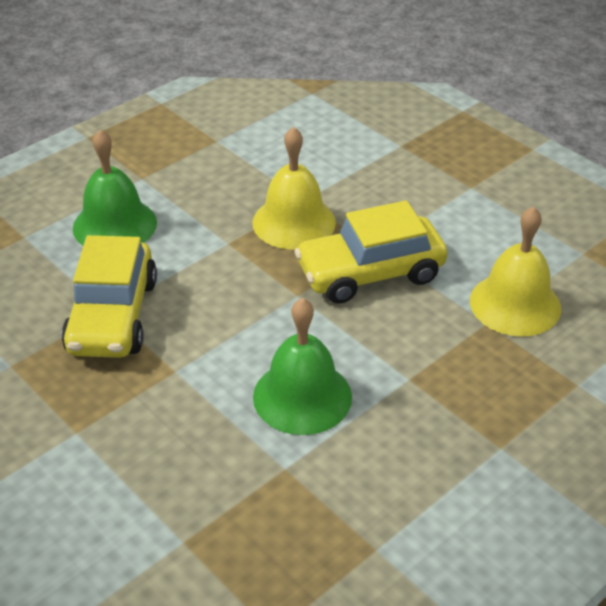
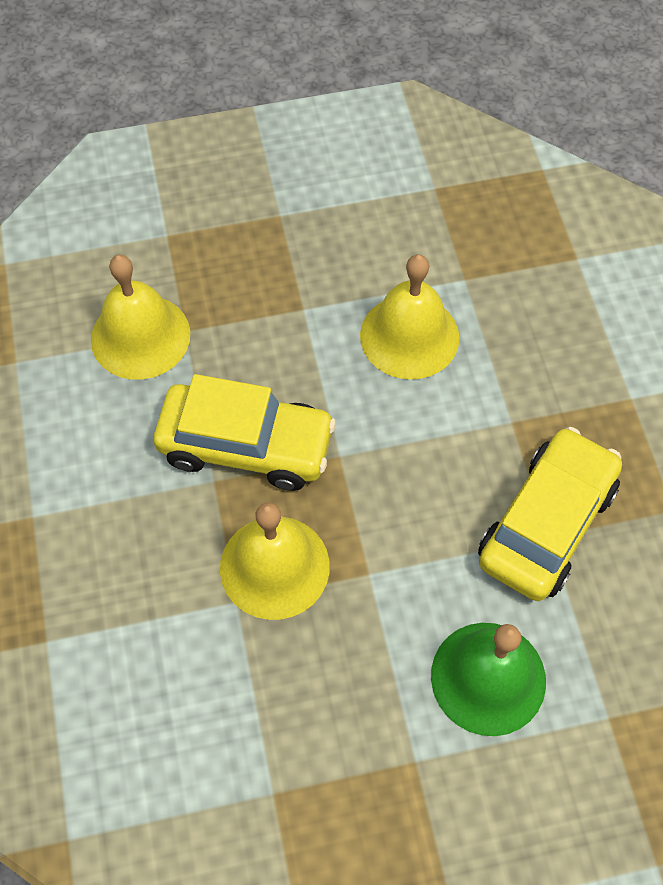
camera: 150 degrees left, 20 degrees up
(302, 396) = (409, 336): green bell -> yellow bell

